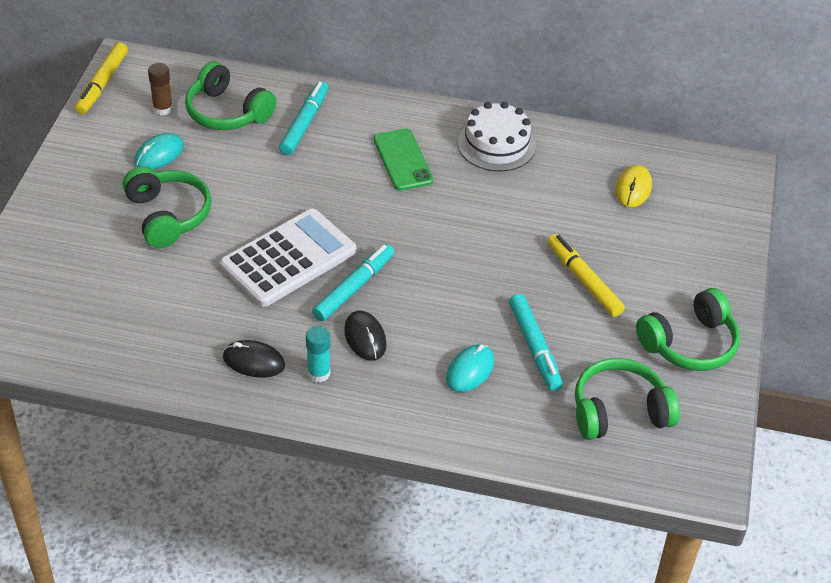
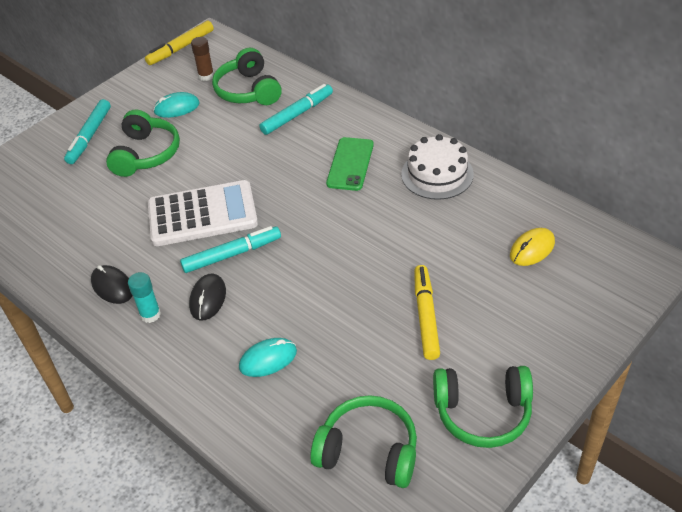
camera: 35 degrees right, 0 degrees up
(535, 347) = (338, 360): turquoise marker -> turquoise marker (90, 136)

